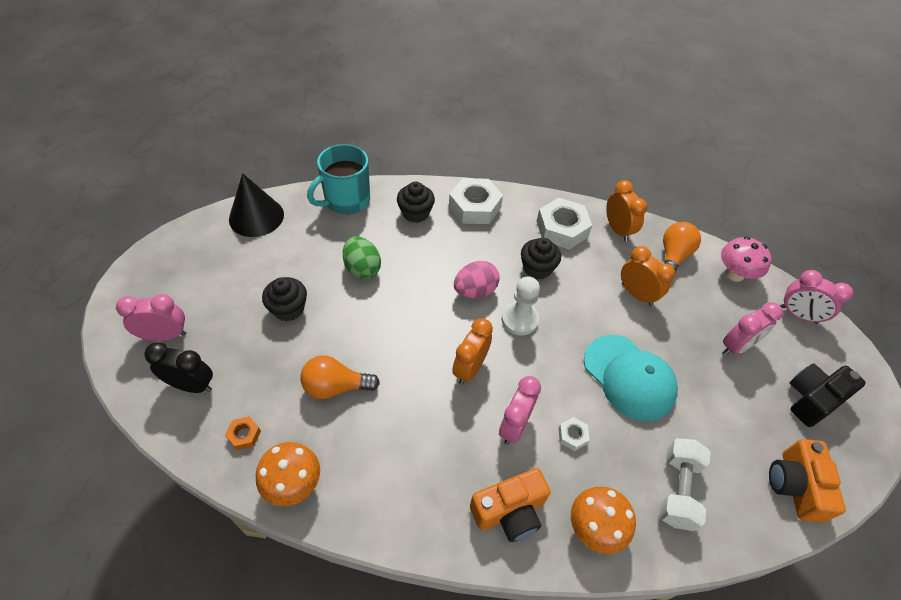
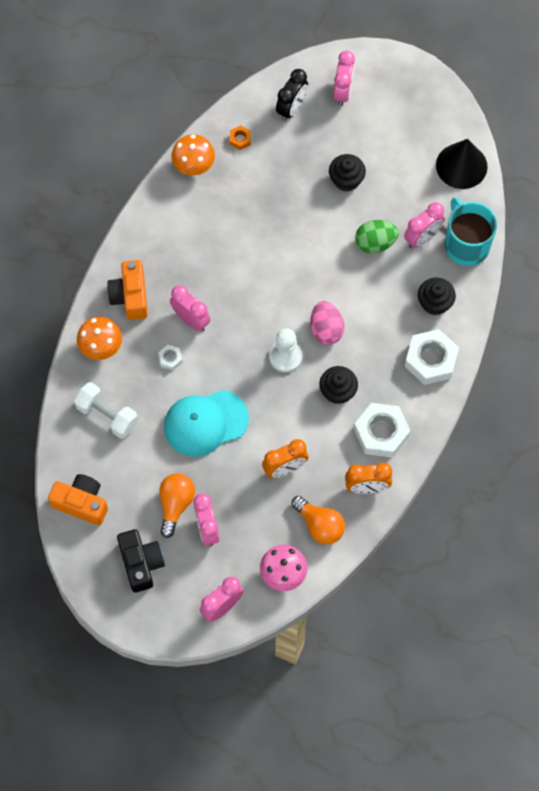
camera: 110 degrees right, 15 degrees up
(335, 386) = (262, 203): orange light bulb -> orange light bulb (175, 504)
(346, 233) = (422, 238): none -> pink clock
(470, 368) = (249, 303): orange clock -> none

